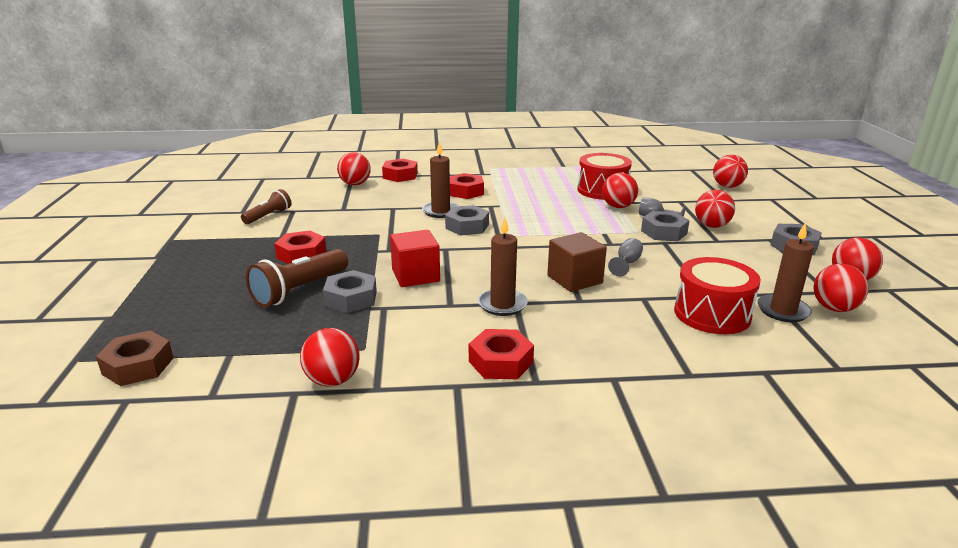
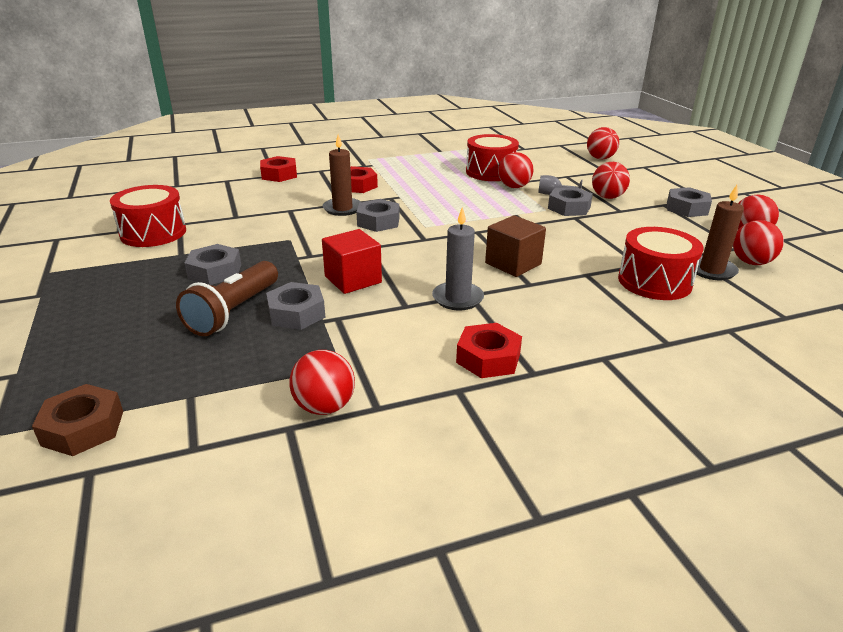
camera: 15 degrees left, 5 degrees up
(268, 216) = (153, 233): brown flashlight -> red drum
(301, 254) = (215, 271): red nut -> grey nut
(355, 184) = (234, 188): red ball -> none
(502, 304) = (457, 298): brown candle -> grey candle
(626, 263) = (552, 242): grey goblet -> none

